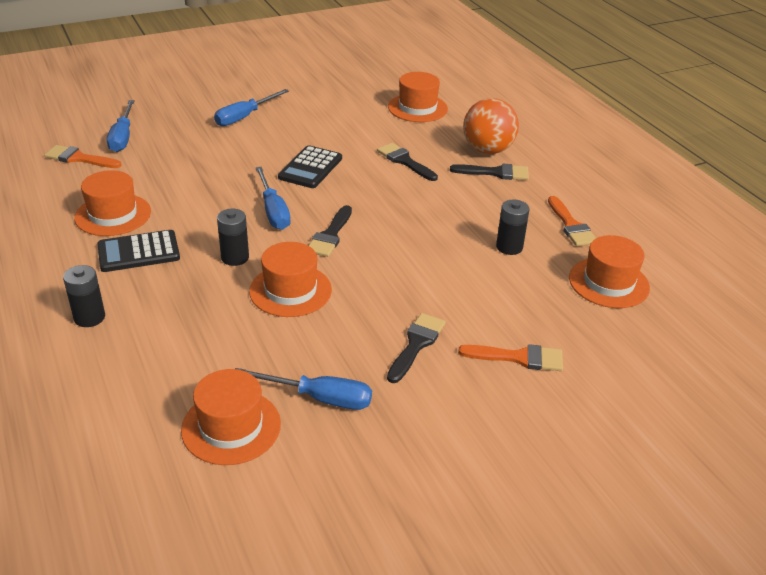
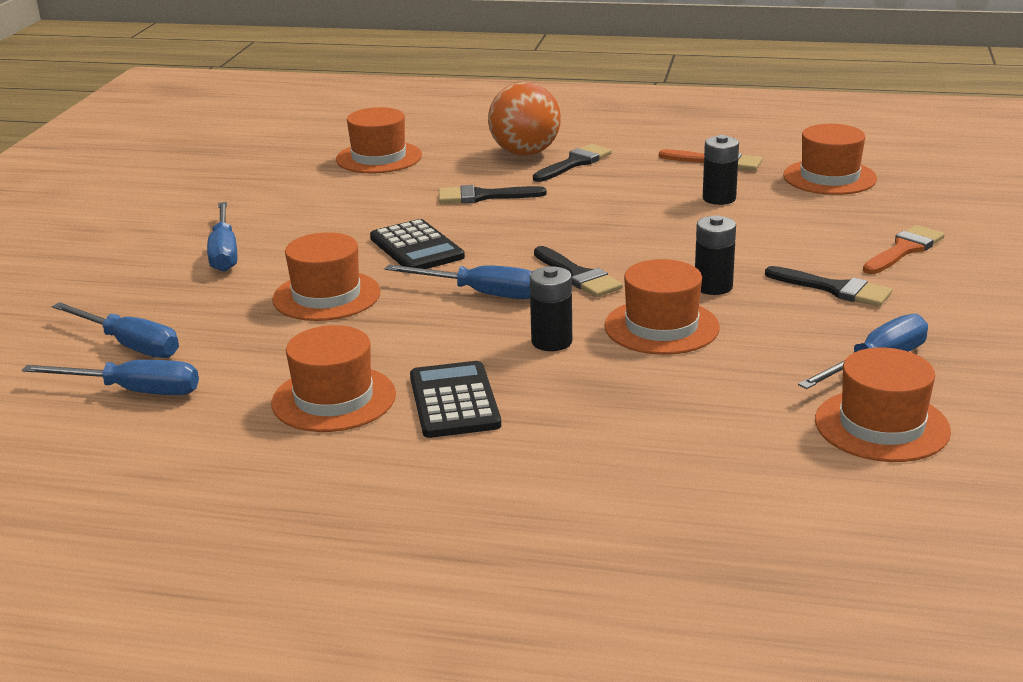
camera: 50 degrees left, 10 degrees down
(79, 158) = (134, 391): orange brush -> blue screwdriver
(89, 317) = (565, 470): black battery -> black battery (713, 287)
(138, 252) = (454, 401): black calculator -> black calculator turned 150 degrees clockwise
(224, 166) = (326, 296): none -> orange hat
(416, 344) = (835, 289): black brush -> black brush turned 150 degrees clockwise

